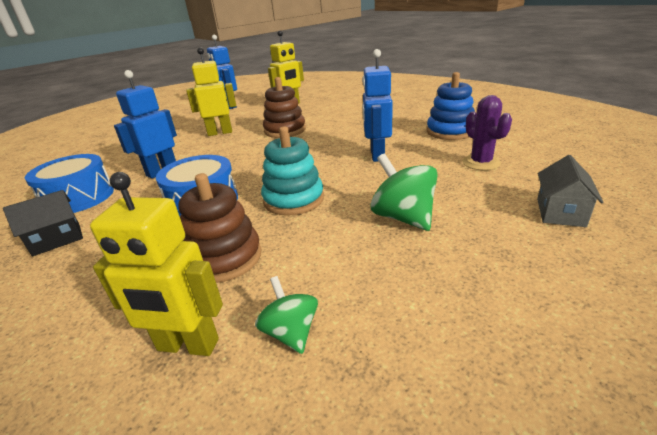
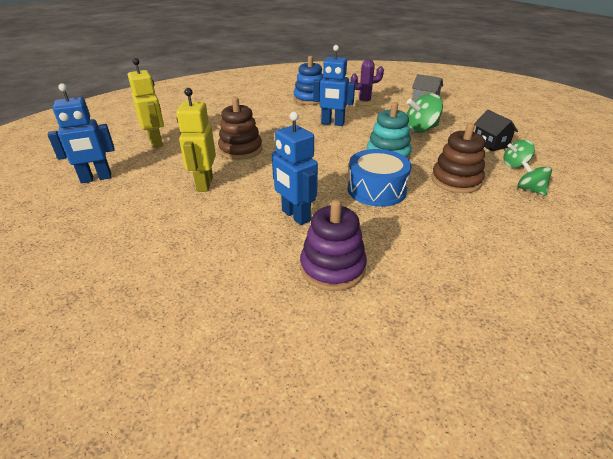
camera: 80 degrees left, 5 degrees up
(57, 239) = (421, 263): black house -> black house (490, 143)
(79, 198) = (332, 268): blue drum -> purple stacking toy
(187, 345) = (530, 190): yellow robot -> green spinning top

